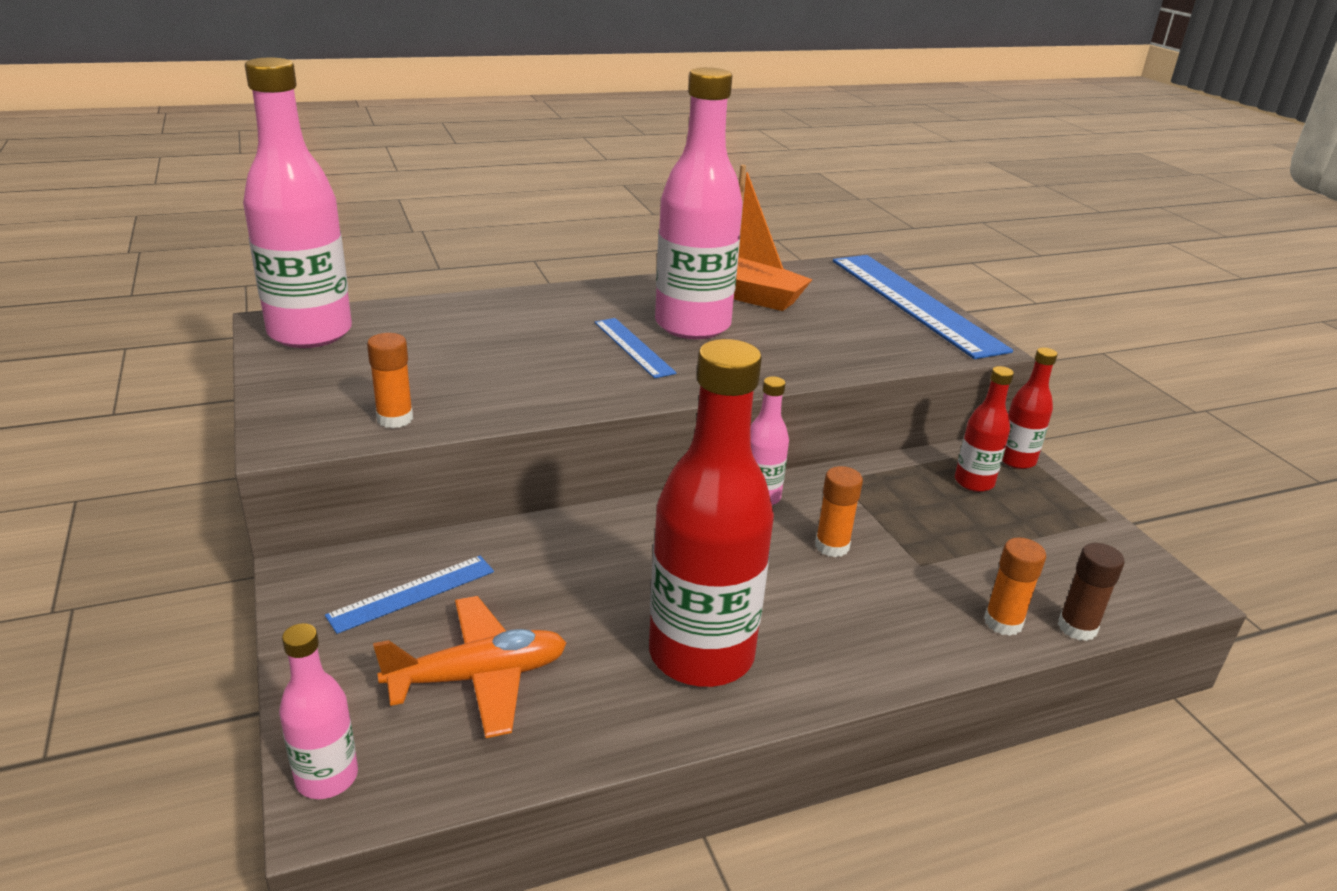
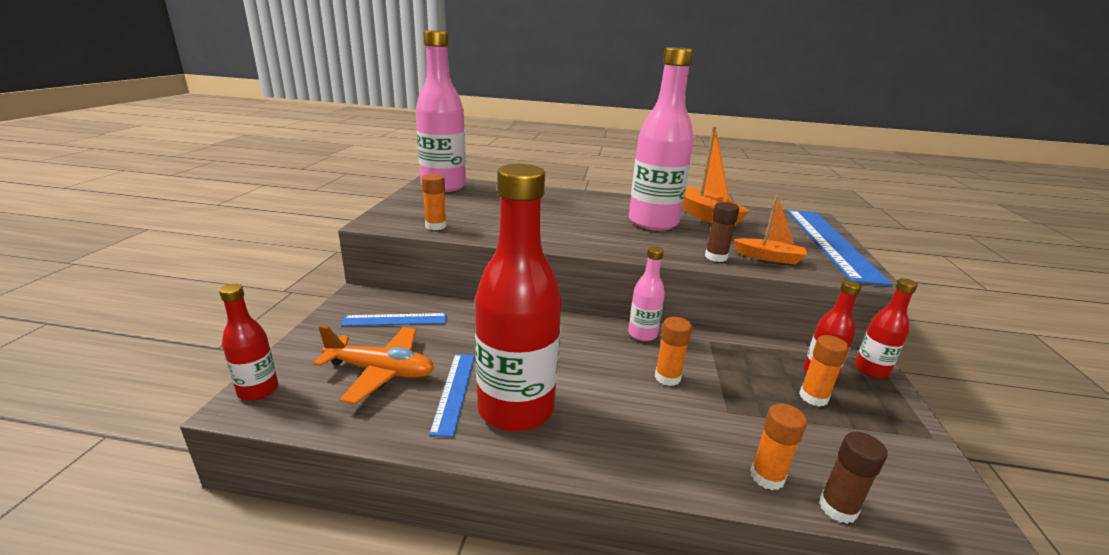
camera: 30 degrees right, 5 degrees down
(327, 777) = (258, 390): pink bottle -> red bottle
(633, 347) = (603, 225): blue ruler -> blue ruler (454, 391)
(813, 363) = (716, 257): none -> brown glue stick
(869, 346) = (769, 257): none -> orange boat
(986, 514) = (813, 397): none -> orange glue stick

